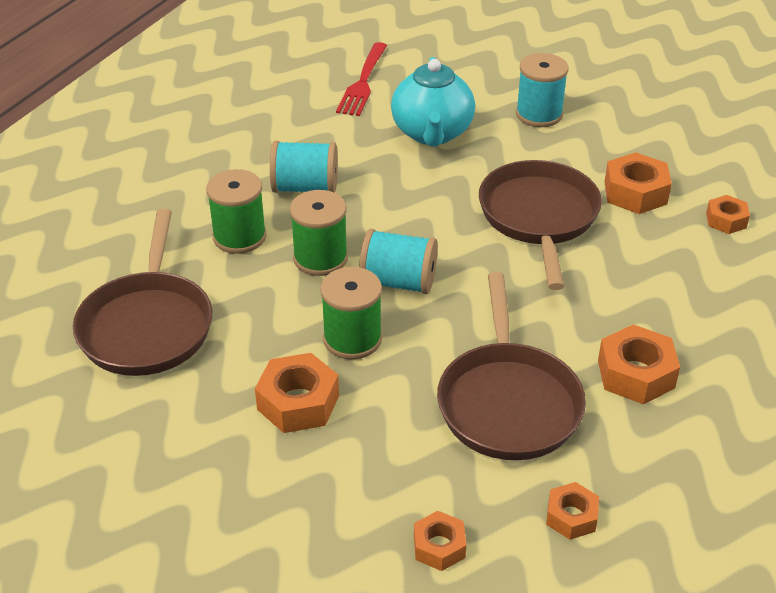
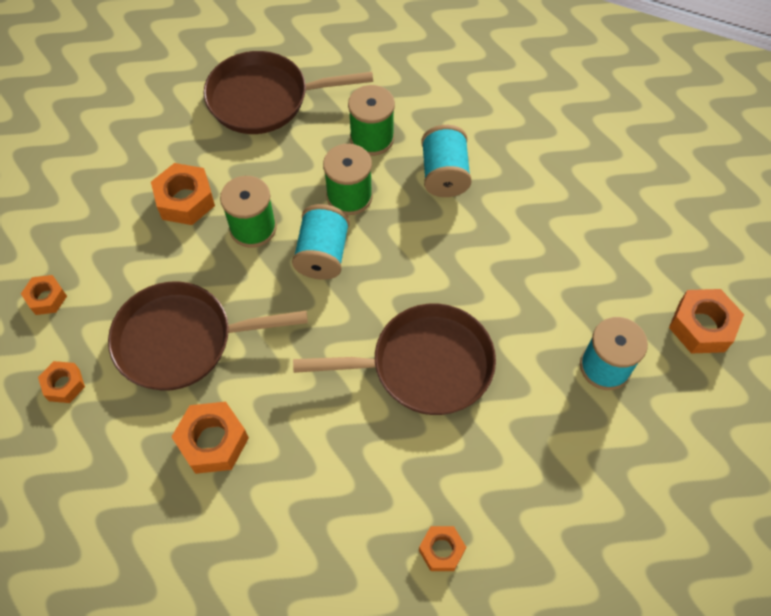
camera: 85 degrees right, 20 degrees up
(363, 82) = (627, 202): red fork -> none
(432, 133) = (548, 268): turquoise teapot -> none
(635, 193) = (477, 459): orange nut -> orange nut (701, 326)

